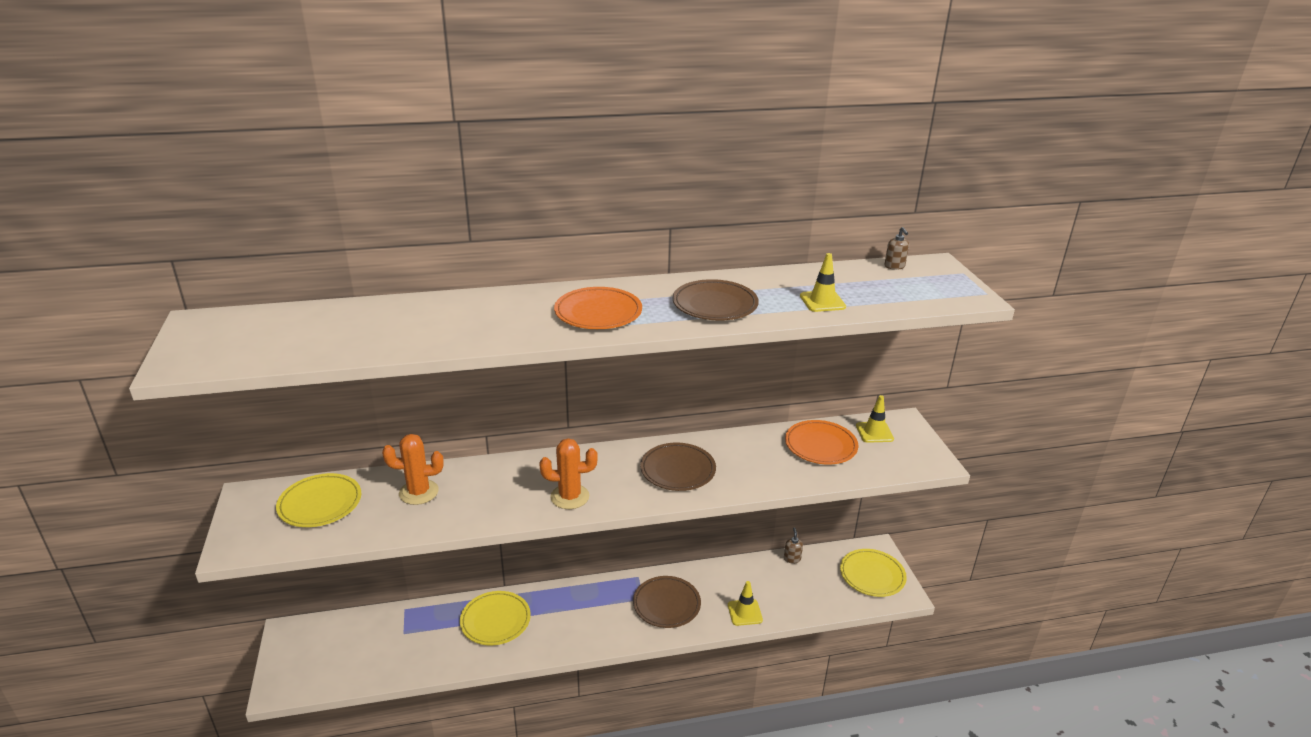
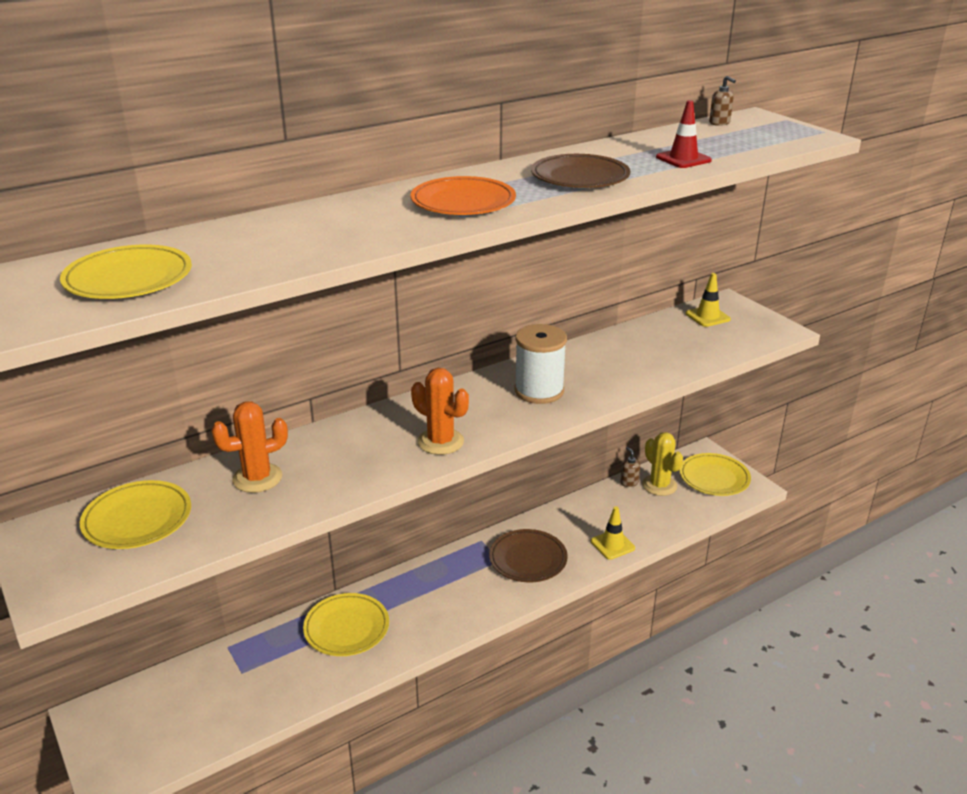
camera: 20 degrees left, 0 degrees up
(307, 337) = (128, 279): none -> yellow plate
(570, 497) = (440, 442): orange cactus -> orange cactus turned 60 degrees clockwise
(678, 470) = (539, 391): brown plate -> white spool
(817, 569) = (659, 485): none -> yellow cactus
(820, 445) = (665, 338): orange plate -> none
(822, 301) = (683, 159): yellow traffic cone -> red traffic cone

